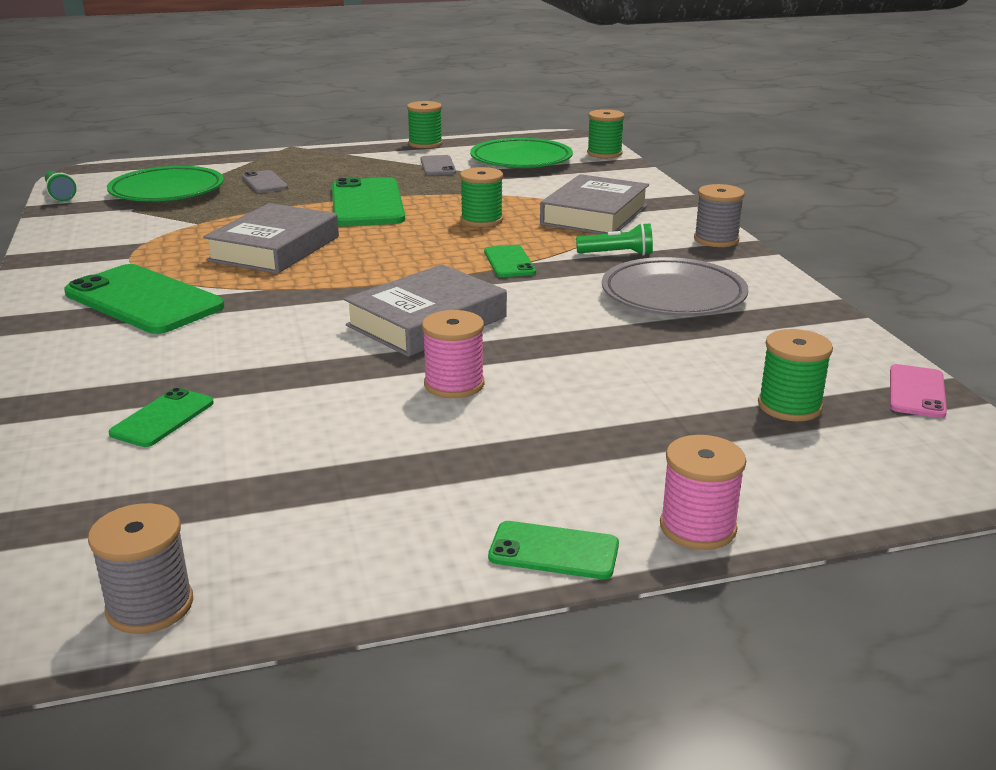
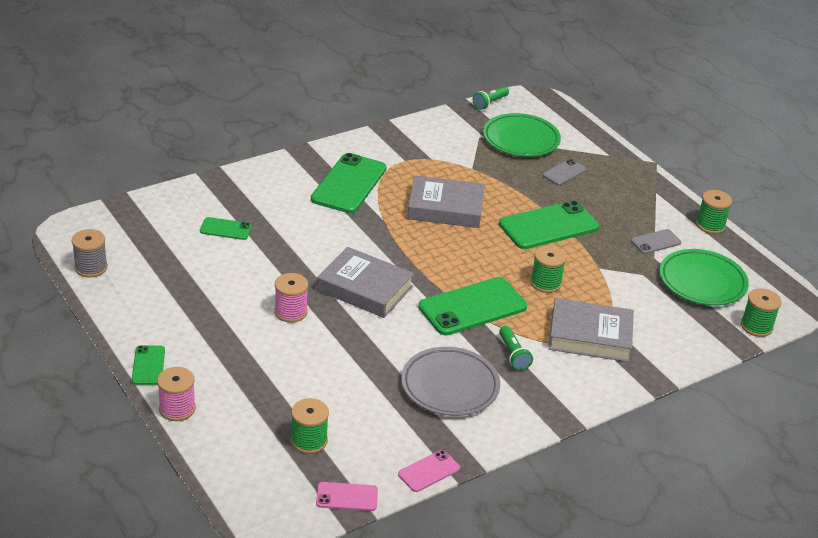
camera: 70 degrees right, 10 degrees up
(509, 262) = (472, 307): green phone -> green phone, size x1.99
(716, 239) = (570, 403): grey spool -> none
(850, 330) = (429, 471): none -> pink phone

